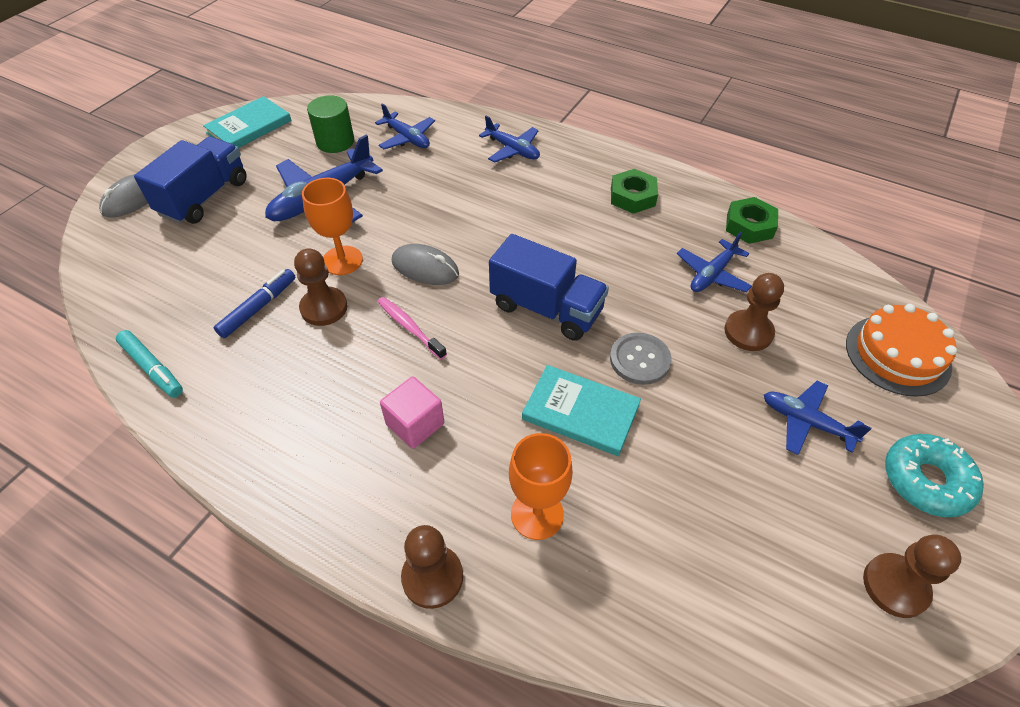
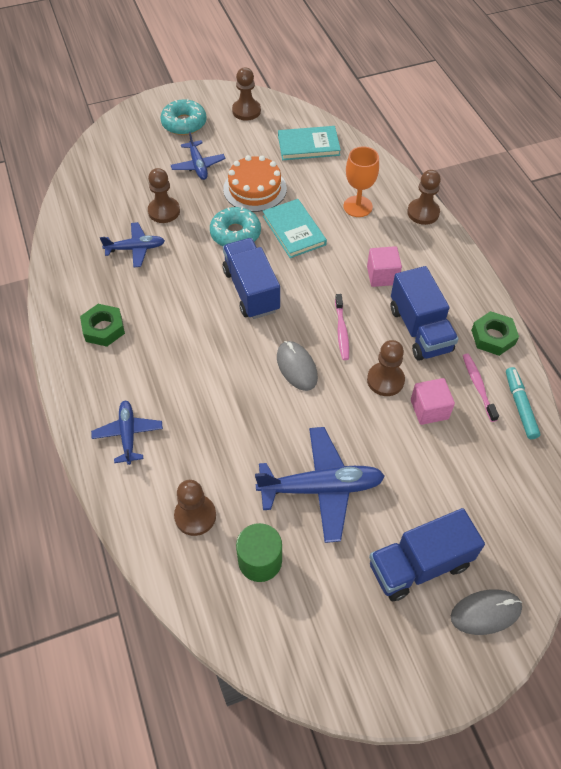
camera: 140 degrees left, 5 degrees up
(212, 361) = (478, 387): none -> pink toothbrush
(249, 127) = (325, 655): turquoise book -> turquoise book (308, 145)
(258, 308) = (429, 409): blue marker -> pink cube
(319, 384) = (420, 329): none -> blue truck
(342, 260) = (347, 412): orange goblet -> none
(407, 138) = (195, 516): blue plane -> brown pawn
(640, 360) = (235, 234): grey button -> turquoise donut
(749, 226) = (69, 260): green nut -> green nut (493, 337)
(897, 355) = (114, 160): orange cake -> orange cake (255, 189)

